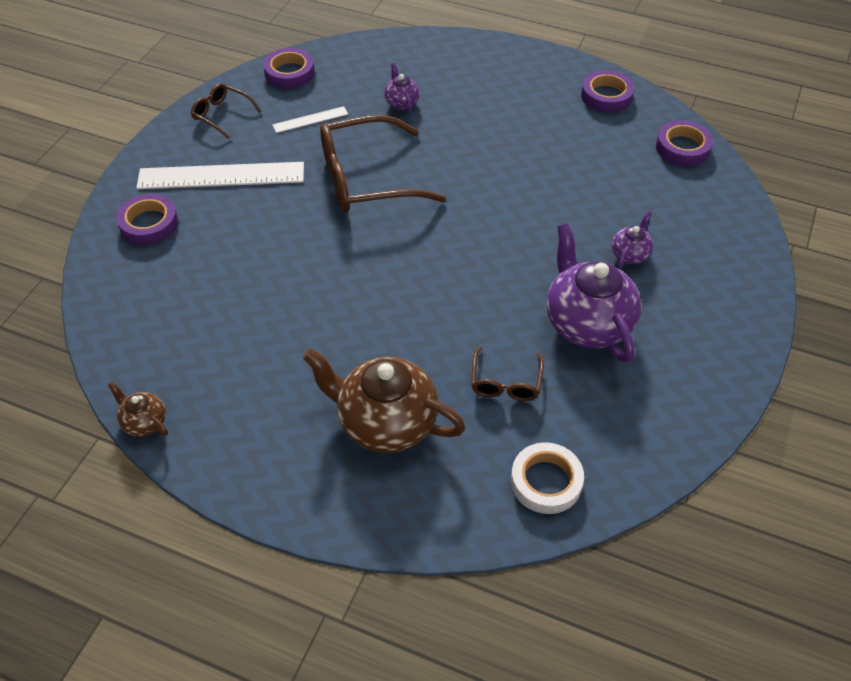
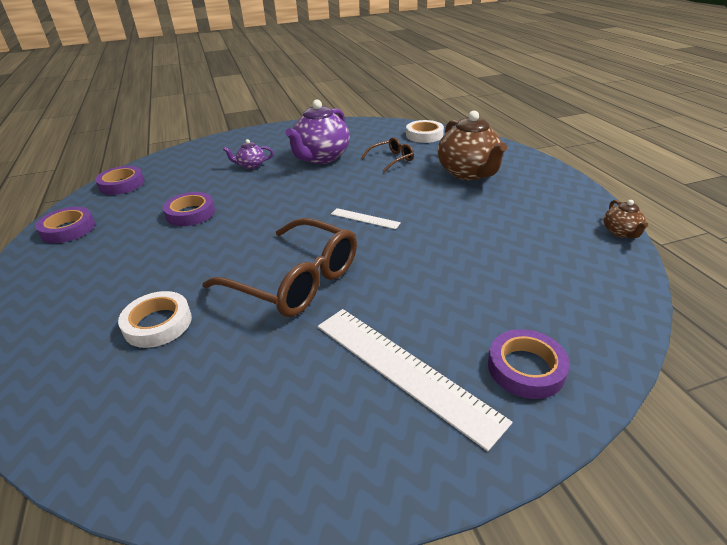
camera: 130 degrees left, 15 degrees down
(222, 115) = (311, 460): brown glasses -> none
(289, 73) = (158, 462): purple tape -> purple tape (190, 213)
(310, 119) = (245, 369): white ruler -> white ruler (365, 218)
(401, 102) = (158, 323): purple teapot -> white tape

